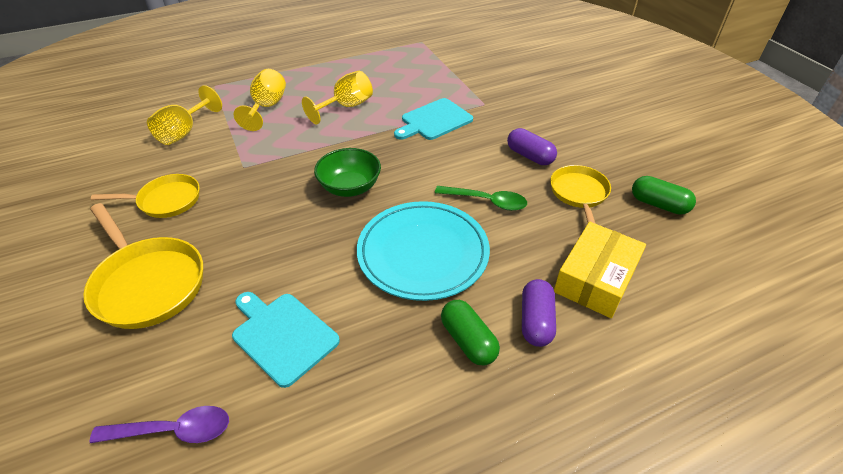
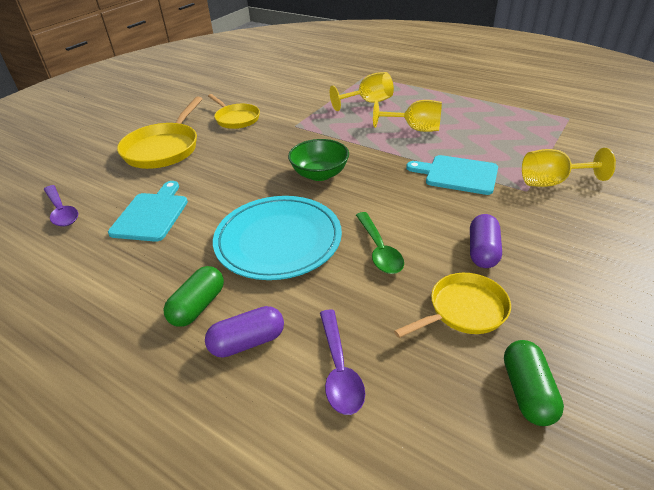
camera: 60 degrees right, 5 degrees down
(184, 132) = (305, 92): yellow goblet -> yellow goblet (552, 182)
(596, 278) = (339, 369): yellow box -> purple spoon

